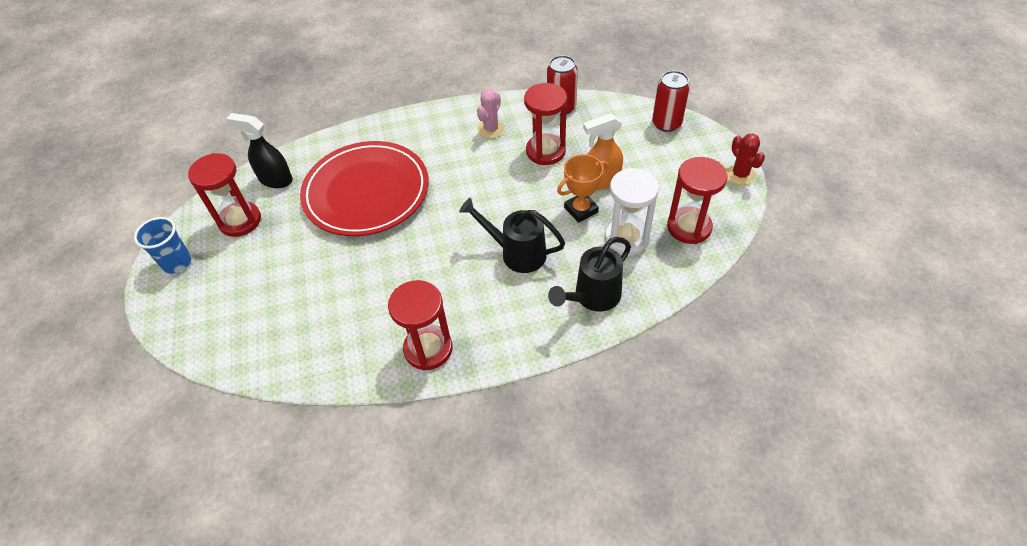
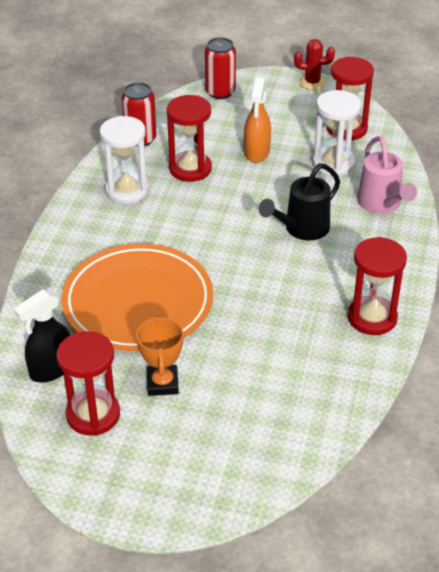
camera: 65 degrees left, 10 degrees down
(177, 262) = (115, 486): blue cup -> none
(366, 192) = (138, 302): red plate -> orange plate
(491, 129) = (127, 191): pink cactus -> white hourglass
(581, 210) = (281, 175): orange trophy -> orange trophy (162, 383)
(592, 297) = (381, 204): black watering can -> pink watering can

